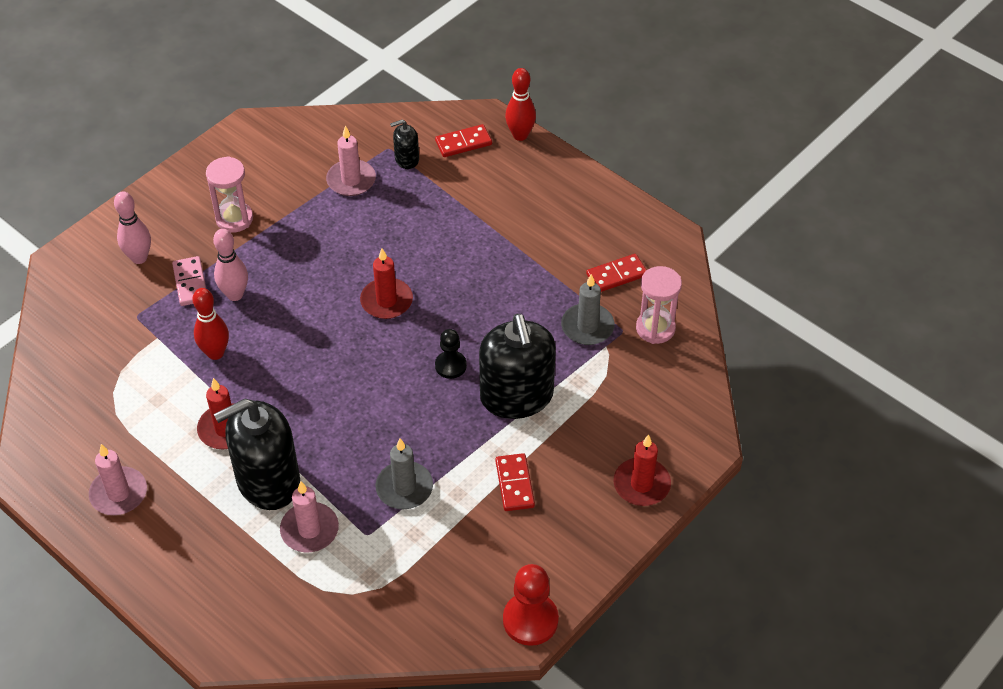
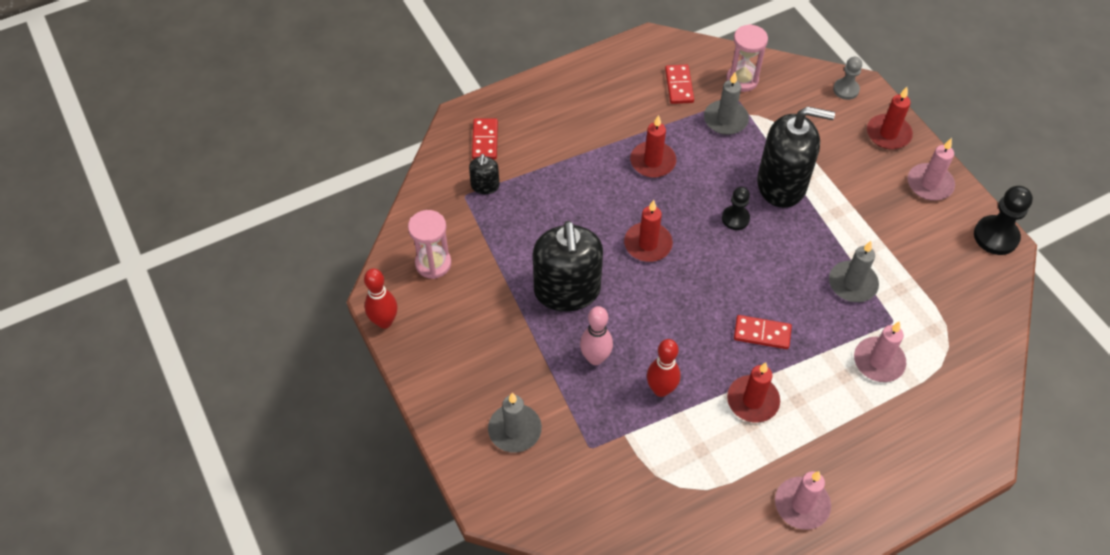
camera: 70 degrees left, 5 degrees up
(139, 258) = (514, 430): pink bowling pin -> grey candle
(190, 283) = (566, 392): pink domino -> none
(234, 219) = (498, 337): pink hourglass -> pink hourglass (433, 263)
(268, 481) = (819, 380): black soap dispenser -> black soap dispenser (567, 291)
(351, 180) = (491, 233): pink candle -> pink candle (929, 184)
(497, 279) = (652, 162): none -> red candle
(515, 484) = (868, 210): red domino -> red domino (762, 333)
(520, 135) = (495, 100): red bowling pin -> red bowling pin (384, 321)
(530, 620) = (996, 236): red pawn -> black pawn
(692, 429) = (846, 90): none -> grey pawn

